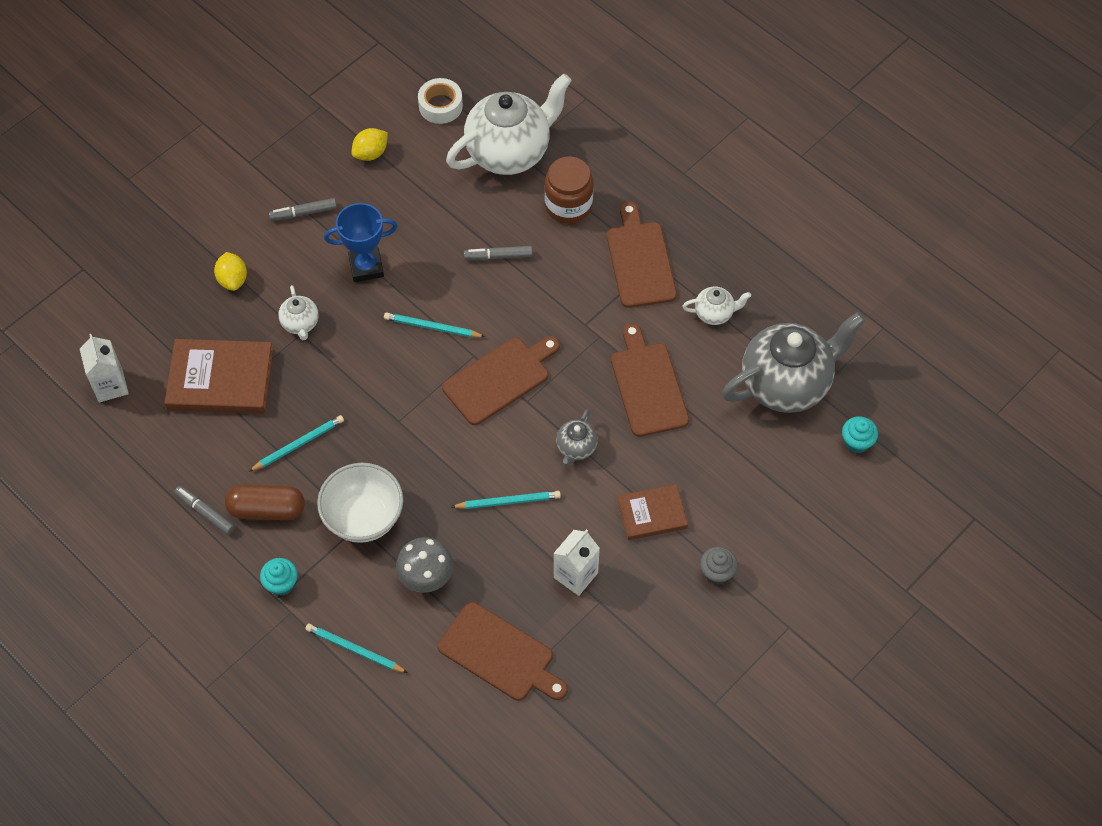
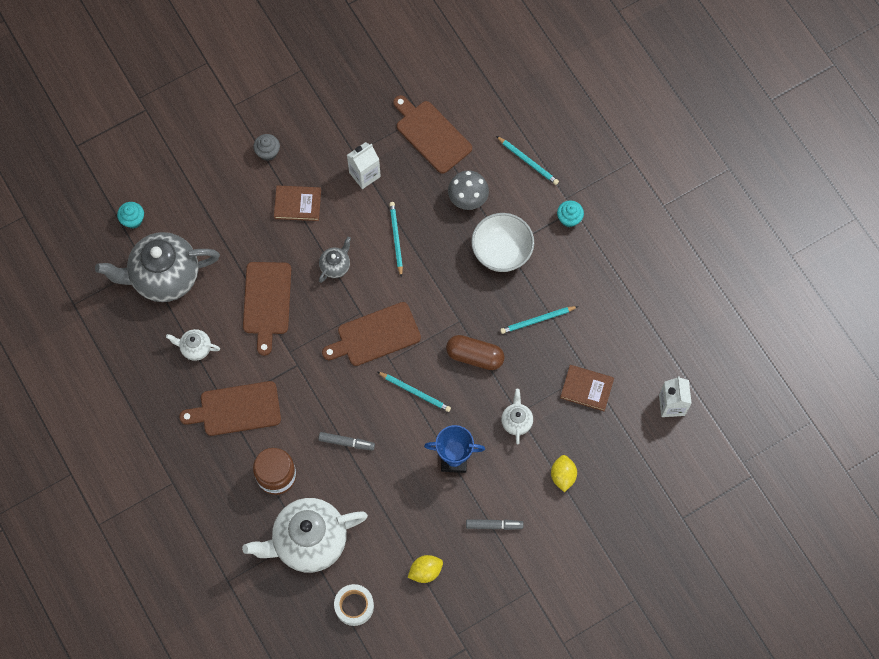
camera: 165 degrees left, 10 degrees up
(205, 513) = (614, 284): grey marker -> none
(220, 380) = (586, 388): brown book -> brown book, size x0.60
(267, 509) = (569, 276): brown capsule -> brown capsule (475, 356)
(508, 501) = (396, 238): turquoise pencil -> turquoise pencil turned 75 degrees clockwise
(640, 261) = (236, 409): brown cutting board -> brown cutting board turned 75 degrees clockwise

